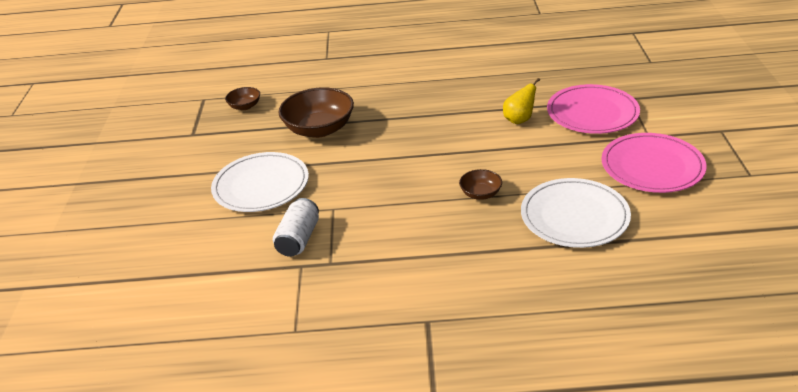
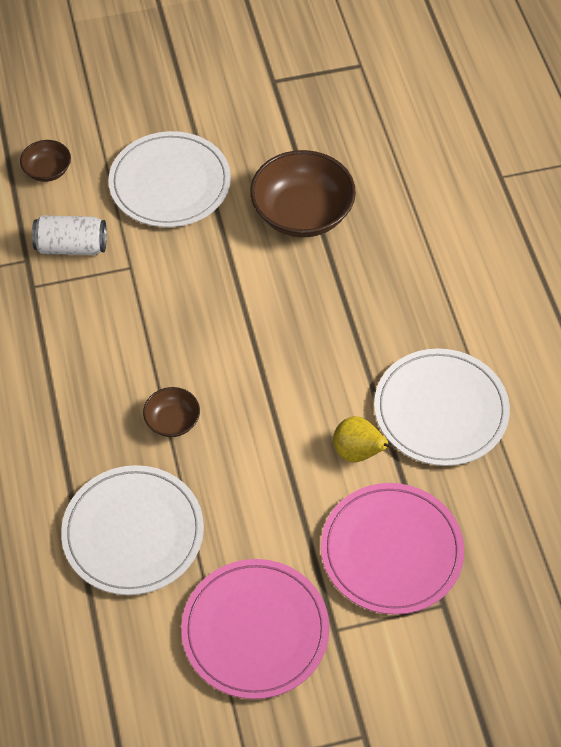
camera: 75 degrees right, 20 degrees up
(245, 106) = (348, 116): brown bowl -> brown bowl (47, 170)
(493, 89) = (441, 410): none -> white plate

